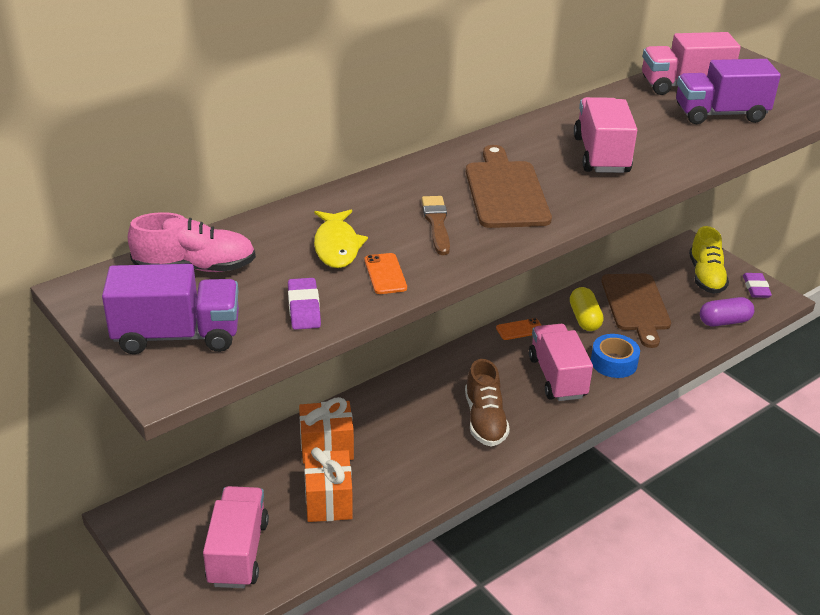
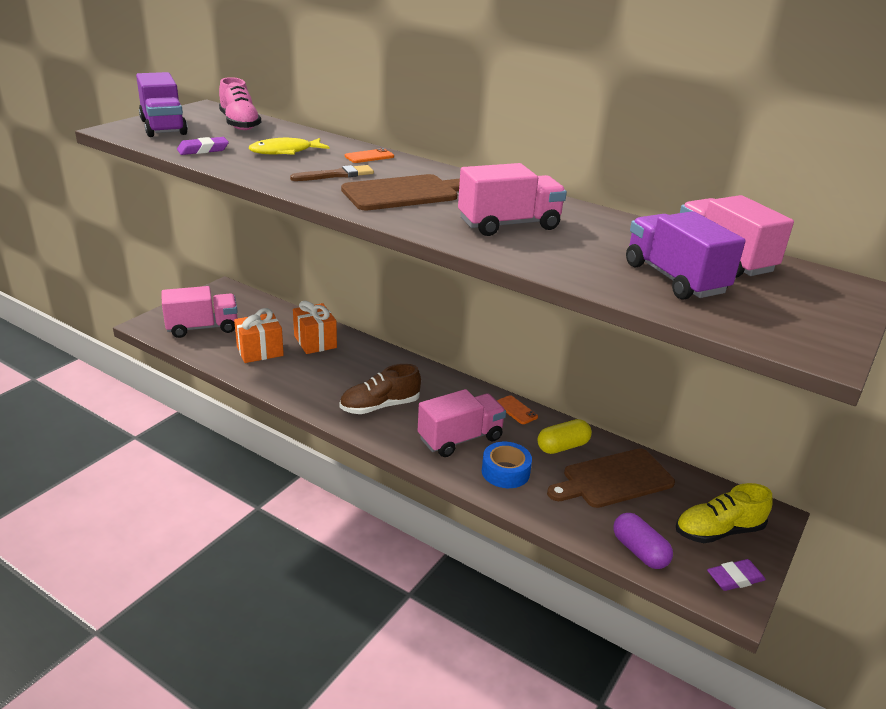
camera: 70 degrees right, 5 degrees down
(385, 274) = (255, 166): orange phone -> orange phone (369, 156)

